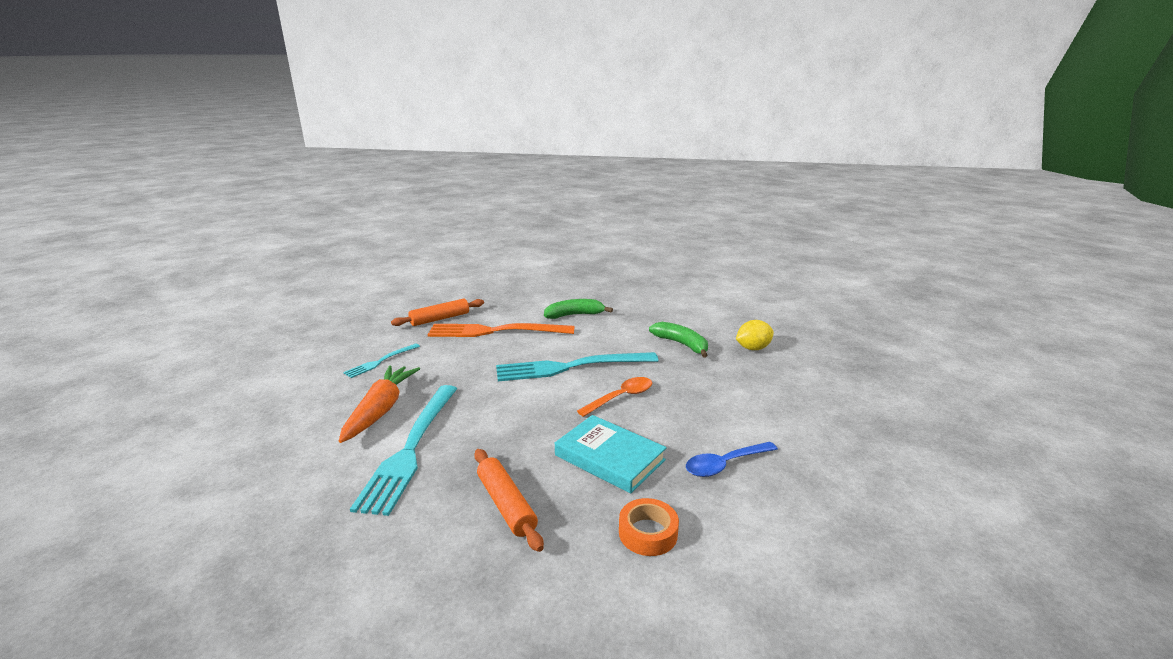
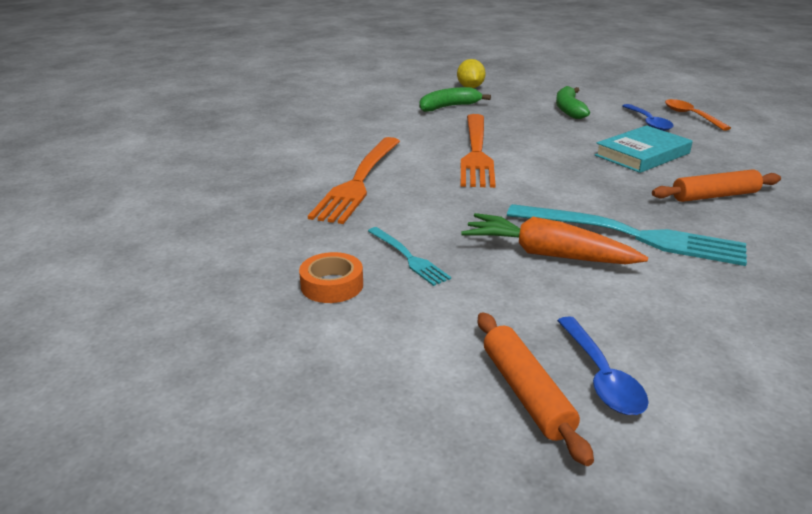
camera: 75 degrees left, 5 degrees up
(223, 435) = (601, 376): none -> blue spoon
(440, 319) = (286, 214): orange rolling pin -> orange rolling pin (526, 393)
(570, 367) = (476, 152): turquoise fork -> orange fork
(574, 315) = (343, 138): green banana -> green banana (569, 109)
(621, 397) = (544, 140): orange spoon -> orange spoon (690, 116)
(648, 533) = (733, 154): orange tape -> orange tape (332, 285)

